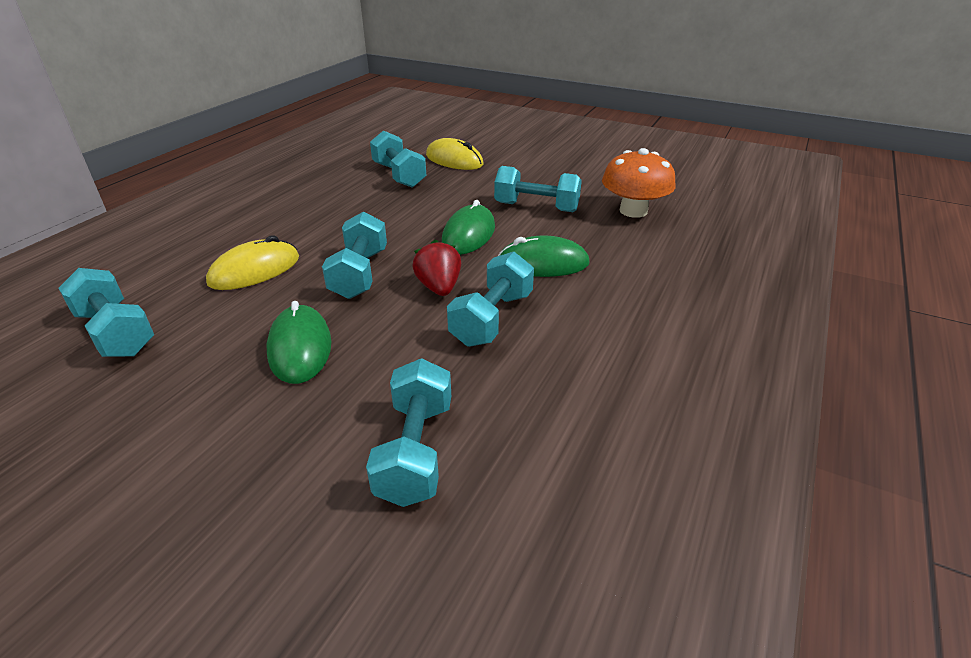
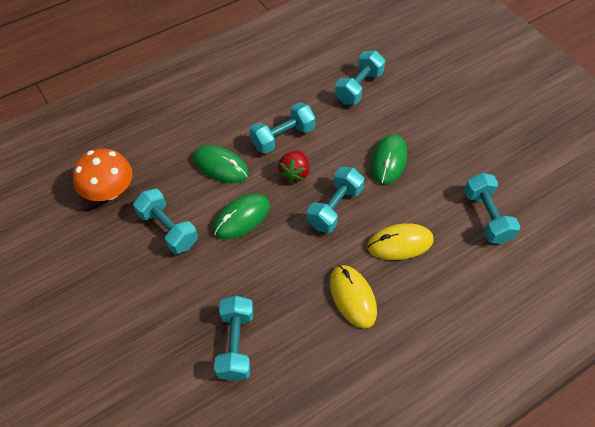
camera: 150 degrees left, 20 degrees up
(454, 160) = (165, 352): yellow mouse -> yellow mouse (352, 297)

